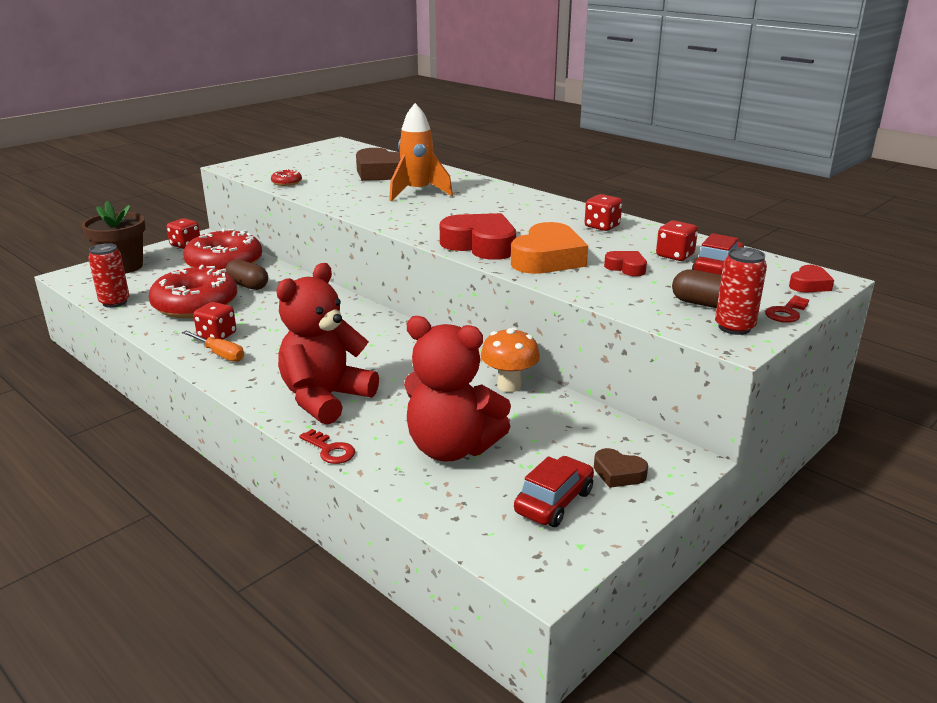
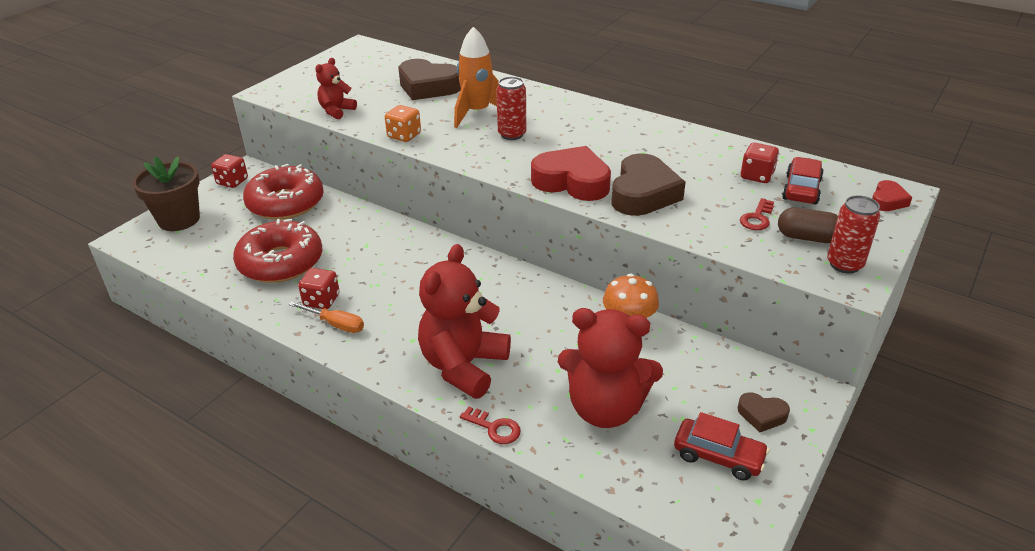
camera: 10 degrees left, 10 degrees up
(114, 302) = (194, 269): red can -> red can (512, 134)
(247, 285) = (323, 230): brown capsule -> none
(286, 182) = (336, 111): red donut -> red teddy bear
(338, 203) = (404, 136): none -> orange dice
(547, 259) = (643, 193): orange heart -> brown heart
(554, 502) = (718, 456): red car -> red car turned 90 degrees clockwise
(602, 226) = (675, 143): red dice -> none
(626, 268) = (720, 197): red heart -> none
(786, 312) = (881, 239): red key -> red key (757, 218)

